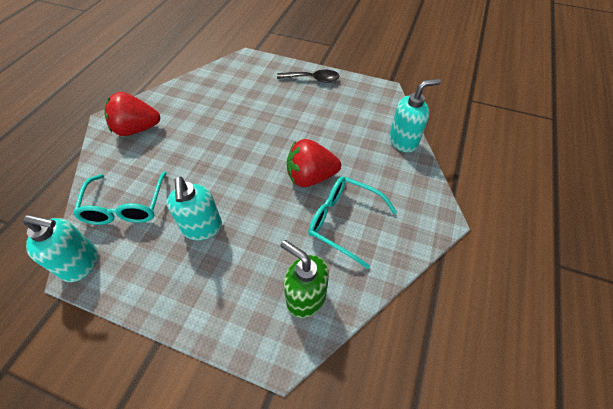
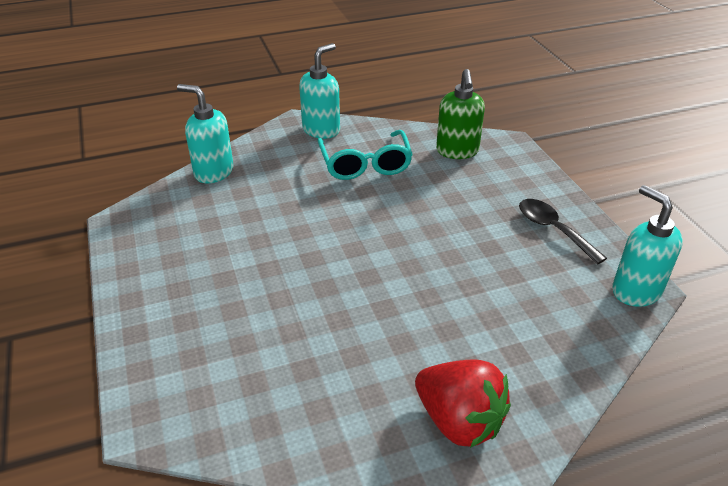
camera: 130 degrees left, 15 degrees down
(125, 207) = (554, 314): turquoise glasses -> none
(202, 228) = (488, 239): turquoise soap dispenser -> turquoise soap dispenser (321, 130)
(311, 177) = (338, 207): red strawberry -> none
(312, 79) = (147, 299): black spoon -> black spoon (553, 230)

